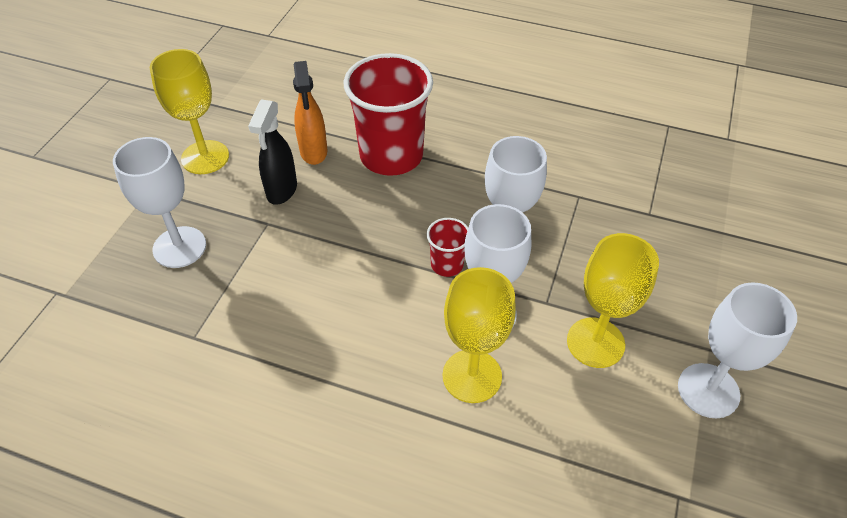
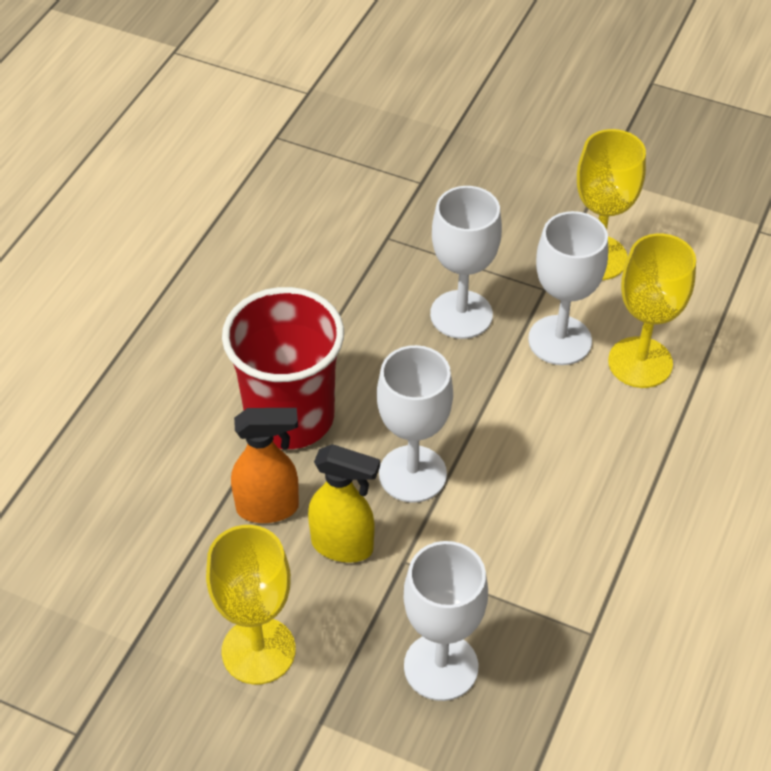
camera: 85 degrees left, 0 degrees up
(281, 191) = (343, 546): black spray bottle -> yellow spray bottle
(447, 265) = (487, 371): red cup -> none
(708, 390) = (650, 187): white goblet -> white goblet (412, 474)

